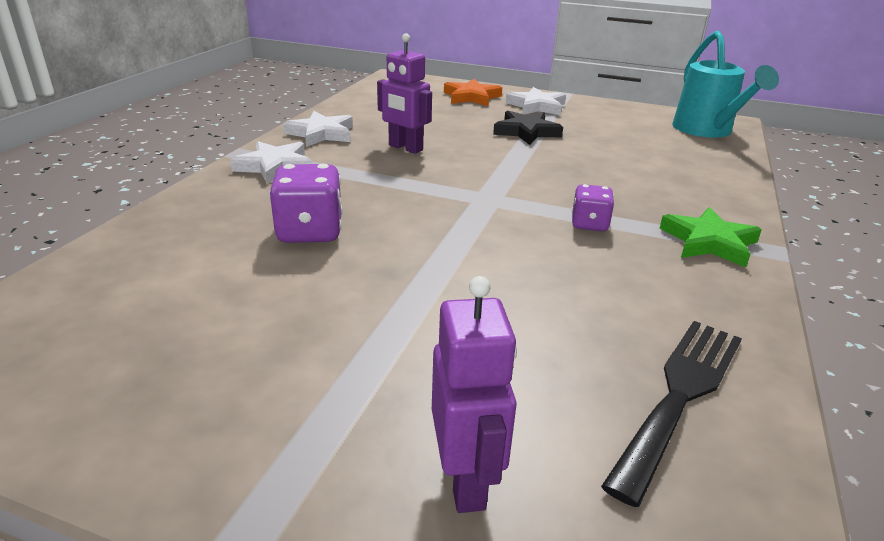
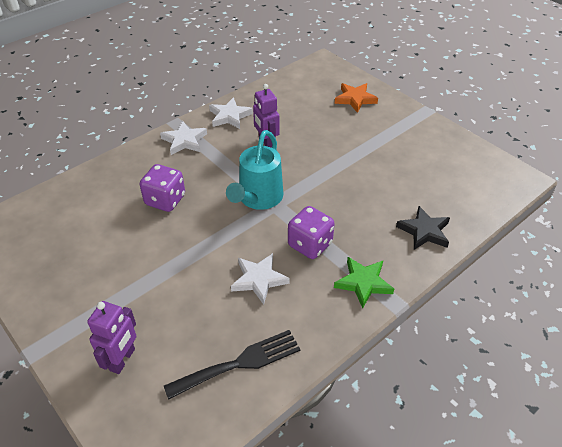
camera: 30 degrees right, 15 degrees up
(526, 132) = (356, 148): black star -> black star (424, 231)
(536, 106) = (391, 122): white star -> white star (259, 280)
(589, 224) = (310, 244): purple dice -> purple dice, size x1.63
(706, 131) = (489, 184): turquoise watering can -> turquoise watering can (258, 199)

